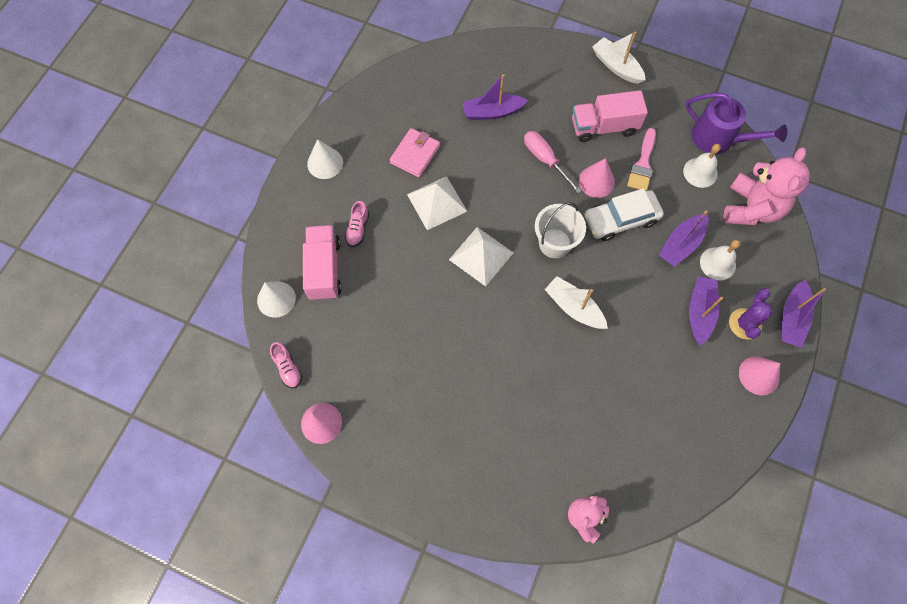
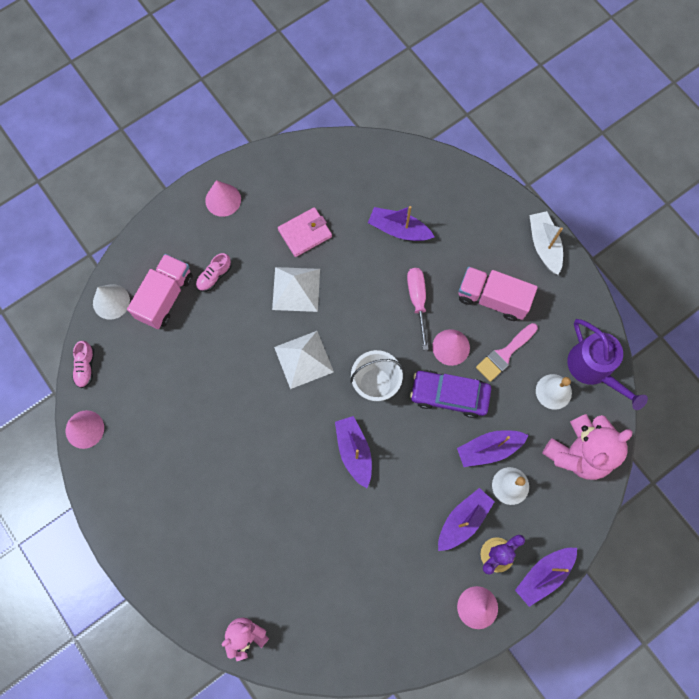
camera: 30 degrees right, 5 degrees up
(325, 163) = (223, 200): white cone -> pink cone
(574, 307) = (354, 451): white boat -> purple boat
(621, 219) = (449, 395): white car -> purple car

